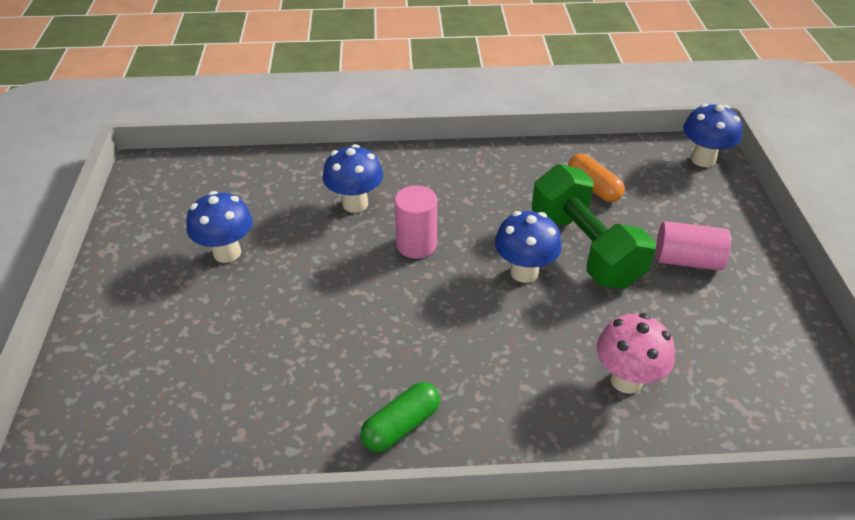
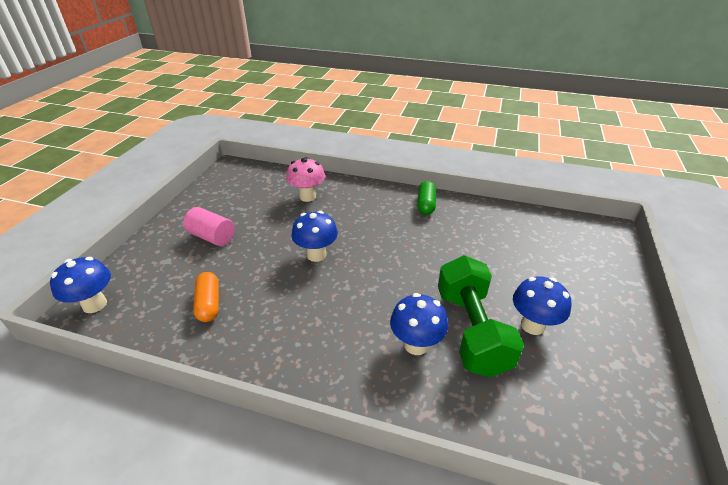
camera: 160 degrees left, 5 degrees down
(401, 426) = (426, 204): green capsule -> green capsule turned 60 degrees counterclockwise
(416, 245) = (378, 292): pink cylinder -> none
(585, 248) = (264, 259): green dumbbell -> green dumbbell (471, 330)

